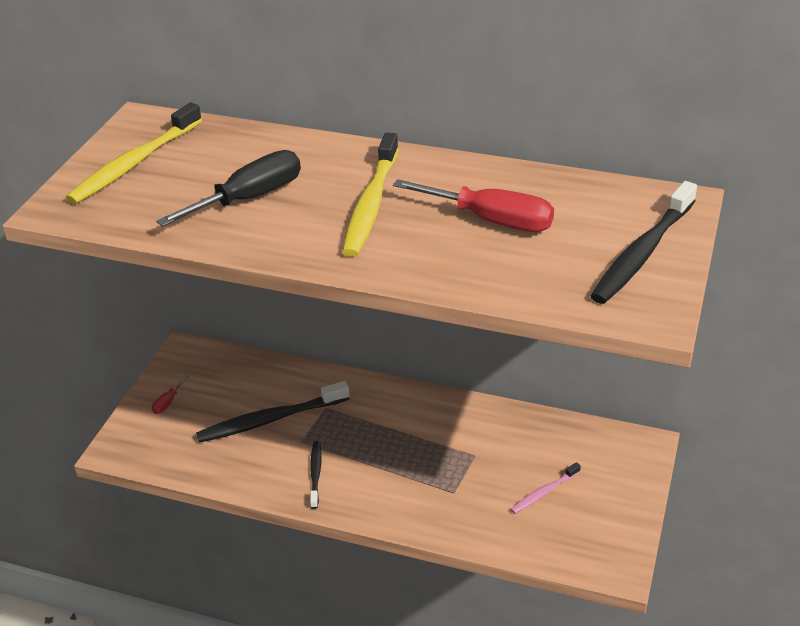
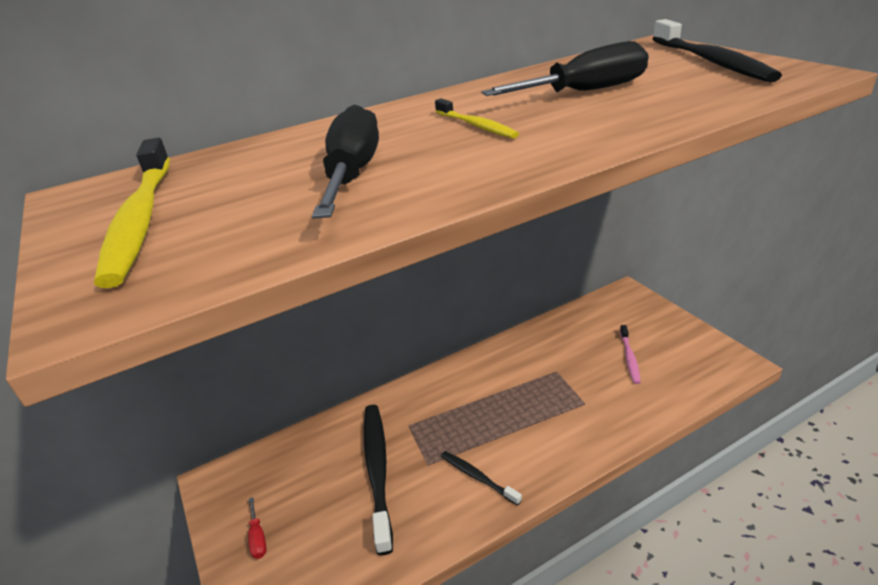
camera: 45 degrees left, 5 degrees down
(270, 420) = (378, 470): black toothbrush -> black toothbrush turned 150 degrees clockwise
(371, 204) = (476, 125): yellow toothbrush -> yellow toothbrush, size x0.53
(491, 220) = (585, 92): red screwdriver -> black screwdriver

